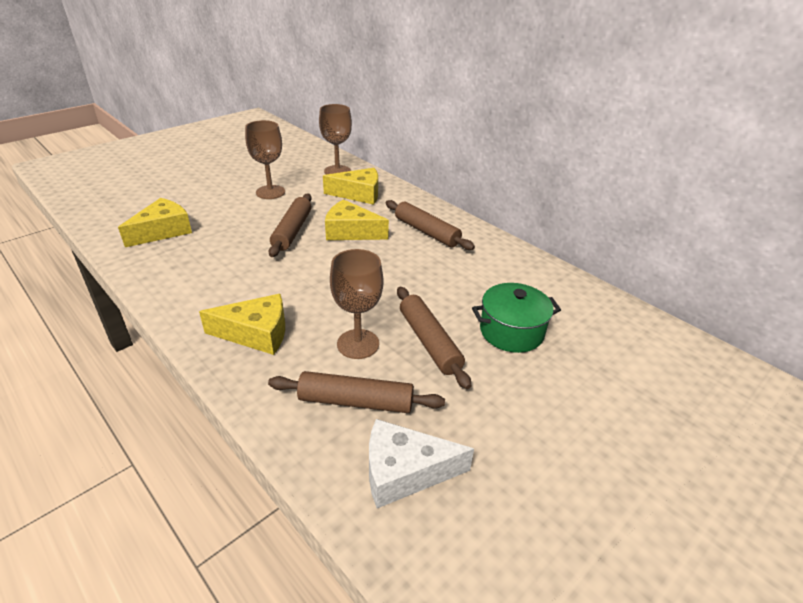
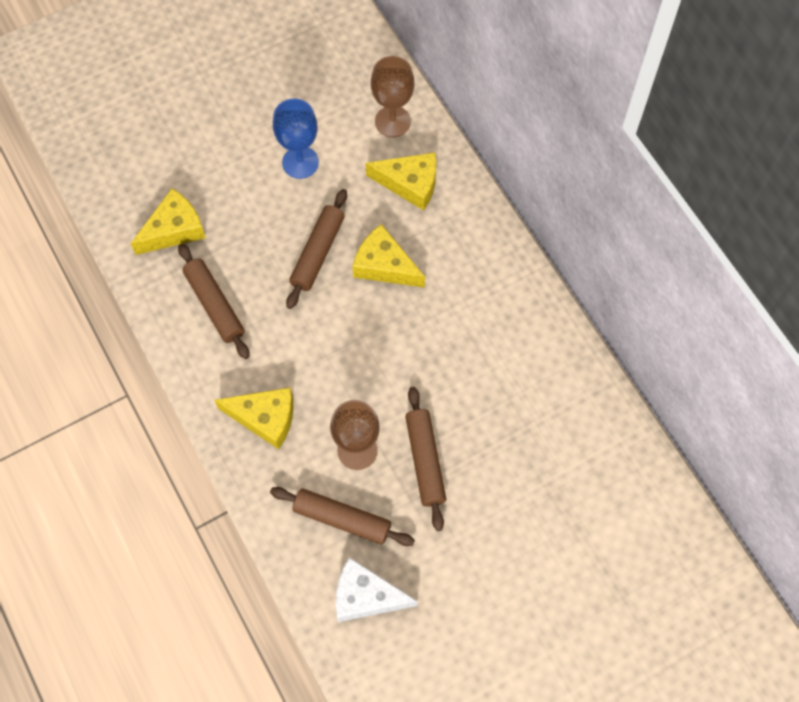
camera: 15 degrees right, 30 degrees up
(270, 192) = (300, 162): brown goblet -> blue goblet
(426, 232) = (473, 280): brown rolling pin -> brown rolling pin (214, 305)
(511, 331) = (510, 462): green pot -> none

